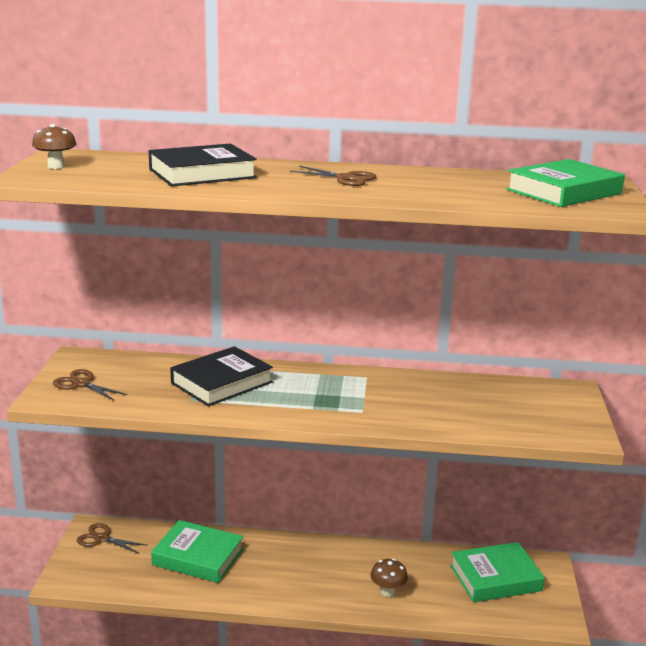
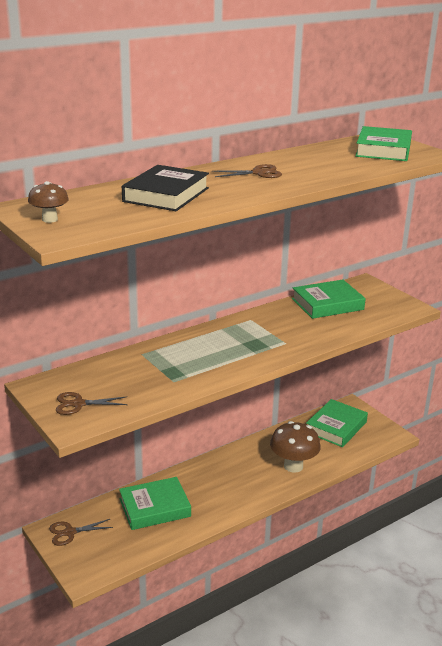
camera: 40 degrees left, 5 degrees up
(222, 383) = (173, 361): black book -> none
(388, 592) = (293, 466): brown mushroom -> brown mushroom, size x1.81
(482, 394) = (327, 304): none -> green book

